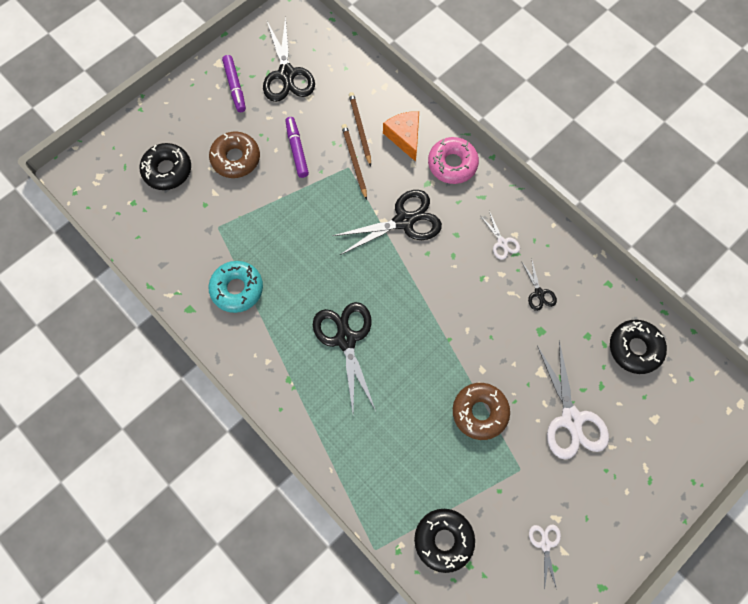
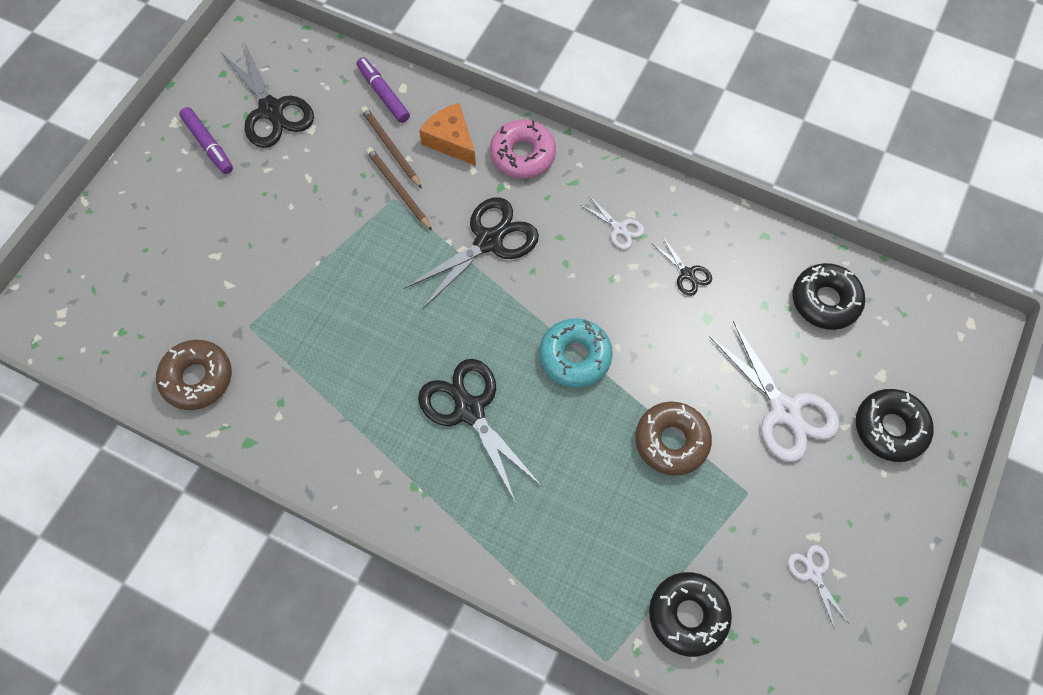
camera: 20 degrees left, 5 degrees down
(167, 170) = (154, 276): black donut -> black donut (890, 428)
(236, 158) = (242, 233): brown donut -> brown donut (197, 378)
(237, 289) = (303, 395): turquoise donut -> turquoise donut (575, 356)
(297, 150) = (319, 198): purple marker -> purple marker (383, 94)

